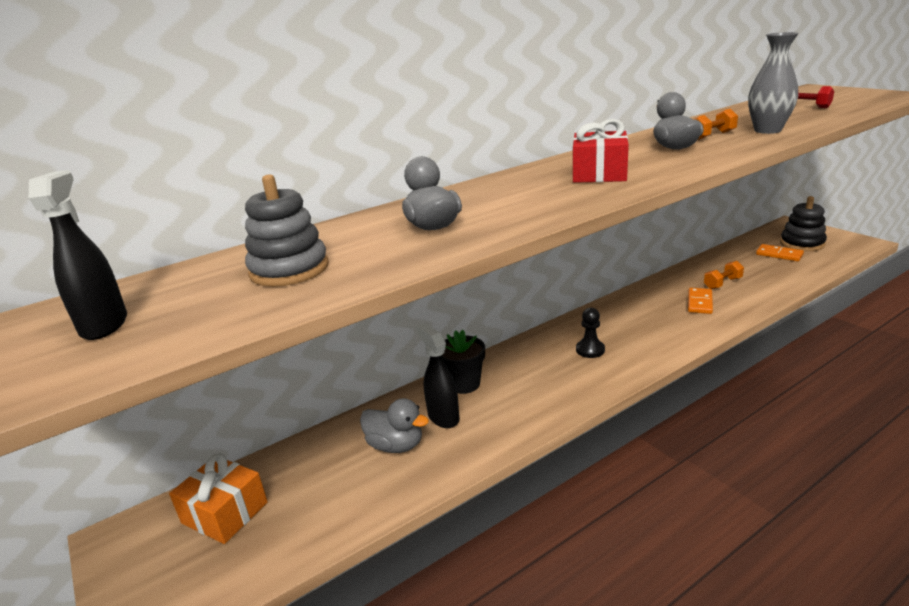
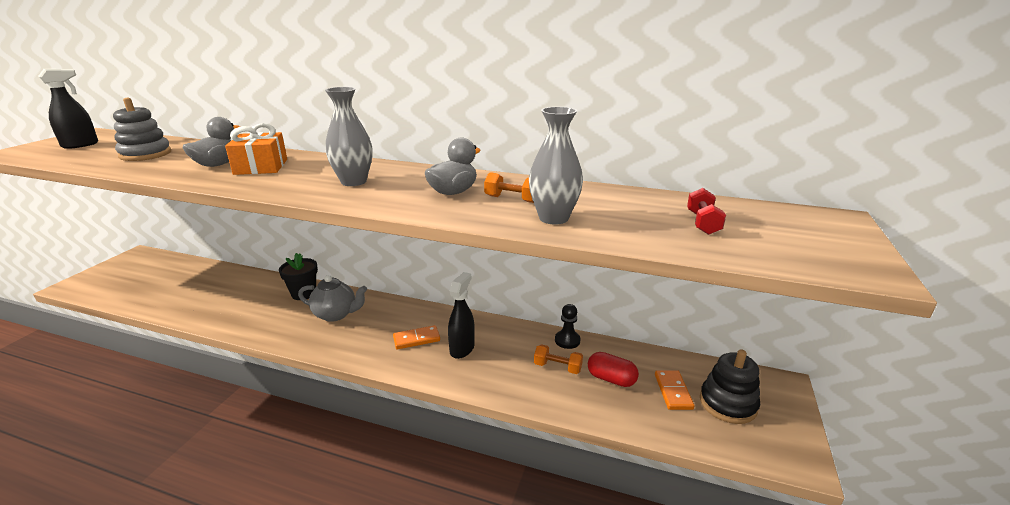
camera: 50 degrees right, 0 degrees up
(225, 513) = (157, 271): orange gift -> orange gift (261, 167)
(395, 445) = (225, 295): grey duck -> none
(443, 417) = (261, 299): black spray bottle -> black spray bottle (462, 349)
(537, 369) = (336, 314): none -> grey teapot
(590, 350) = (377, 328): black pawn -> black pawn (567, 340)
(599, 174) = (354, 182): red gift -> grey vase
(699, 302) = (502, 362): orange domino -> orange domino (416, 339)
(751, 269) = (611, 379): none -> red capsule

